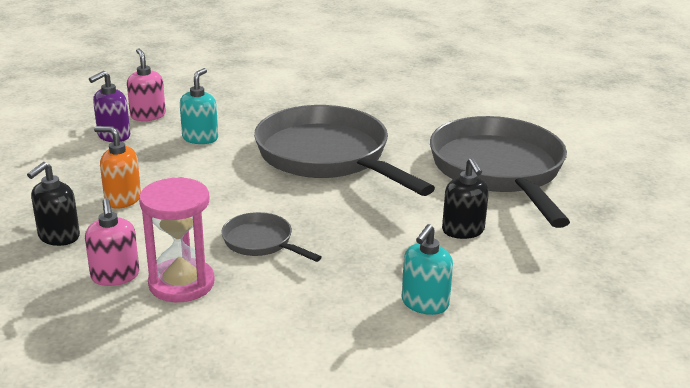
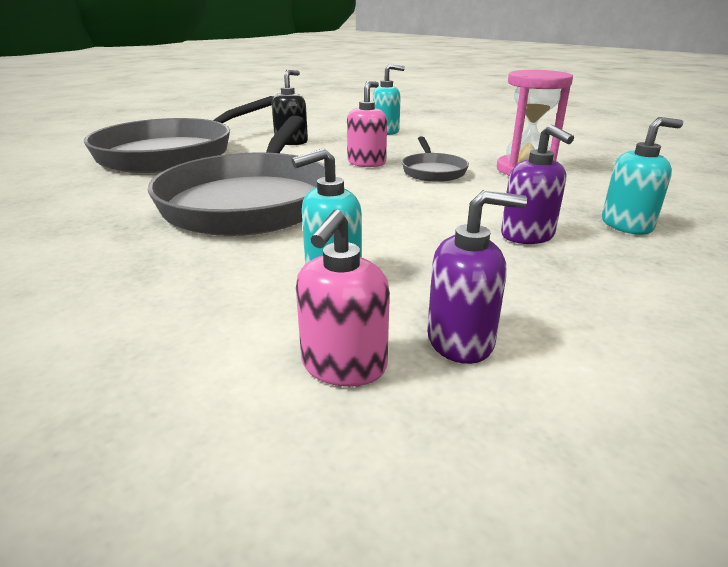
camera: 135 degrees left, 0 degrees up
(58, 237) = (627, 225): black soap dispenser -> turquoise soap dispenser
(115, 276) = (578, 186): pink soap dispenser -> pink soap dispenser (367, 163)
(122, 199) = (527, 236): orange soap dispenser -> purple soap dispenser

